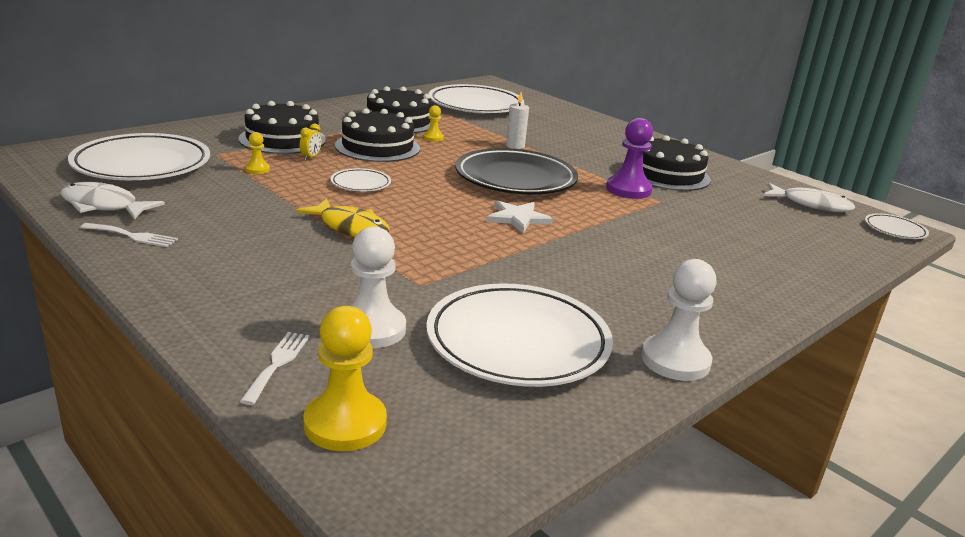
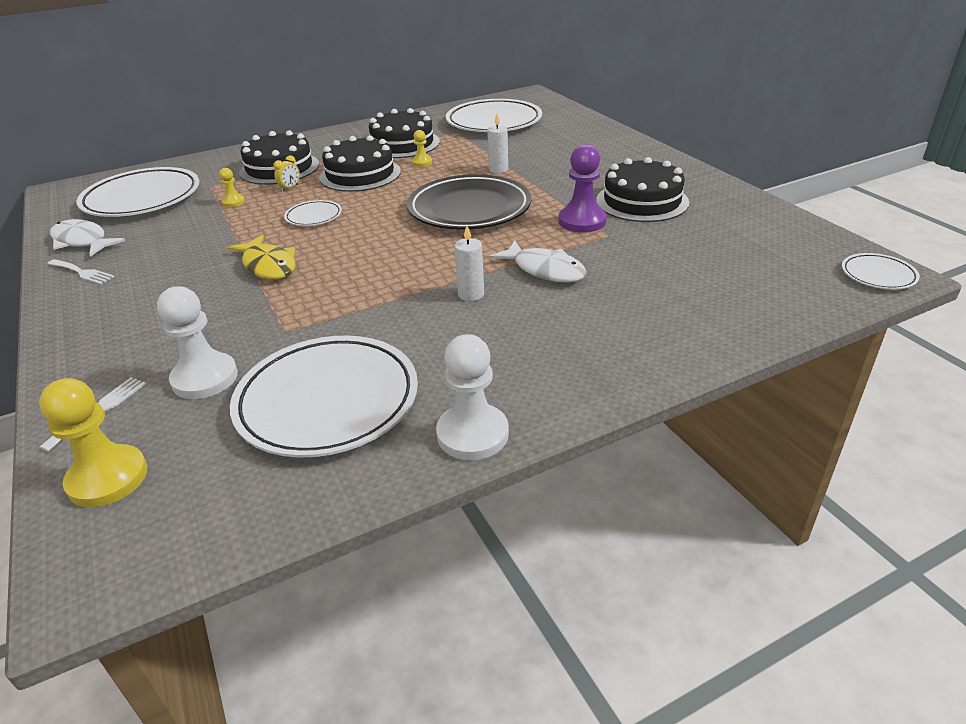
camera: 20 degrees right, 10 degrees up
(518, 218) = (437, 256): white star -> none
(578, 249) = (471, 294): none -> white candle
(811, 205) = (790, 240): white fish -> white fish (544, 270)

